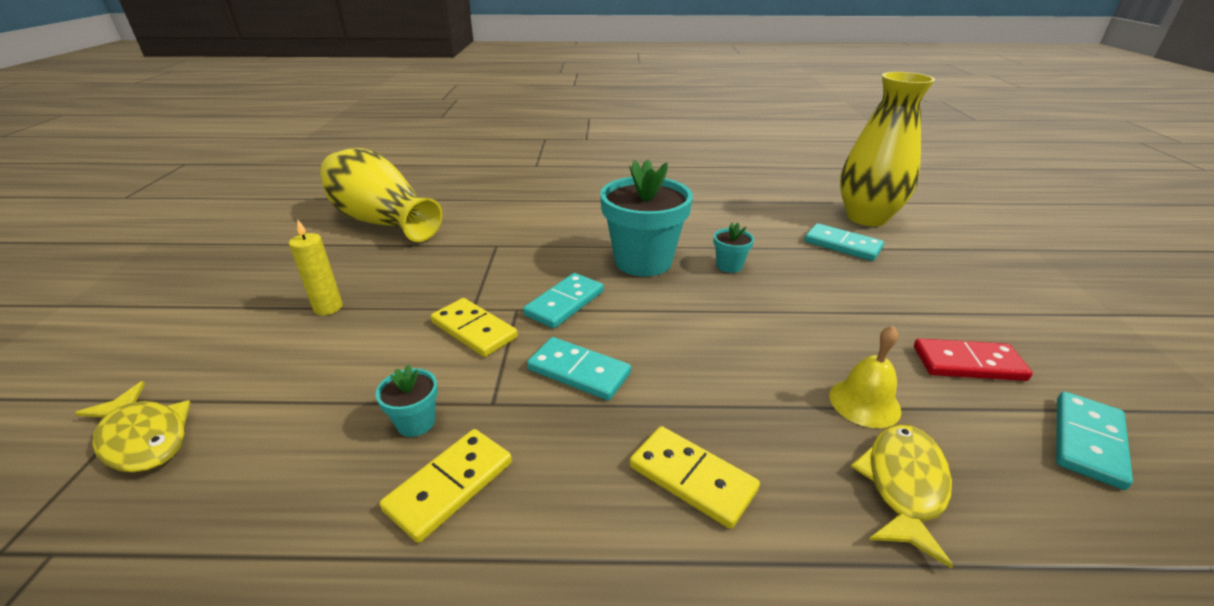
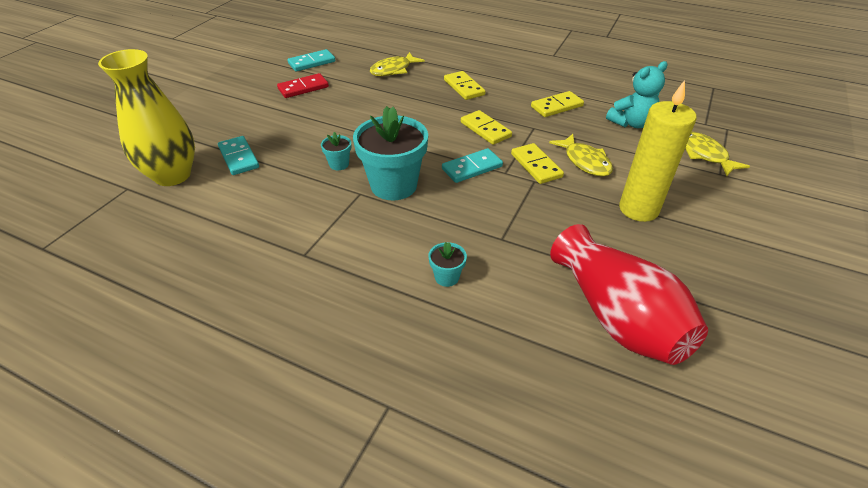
camera: 155 degrees left, 10 degrees up
(269, 485) = (631, 123): none -> turquoise teddy bear
(328, 308) = (638, 209): yellow candle -> yellow candle, size x1.91
(382, 221) = (617, 317): yellow vase -> red vase
(394, 357) = (585, 161): none -> yellow fish
(416, 422) = (571, 129): turquoise flower pot -> turquoise flower pot (447, 277)
(579, 371) = (485, 129): turquoise domino -> yellow domino
(864, 402) = (370, 89): yellow bell -> none
(968, 363) = (303, 88): red domino -> red domino turned 60 degrees counterclockwise

